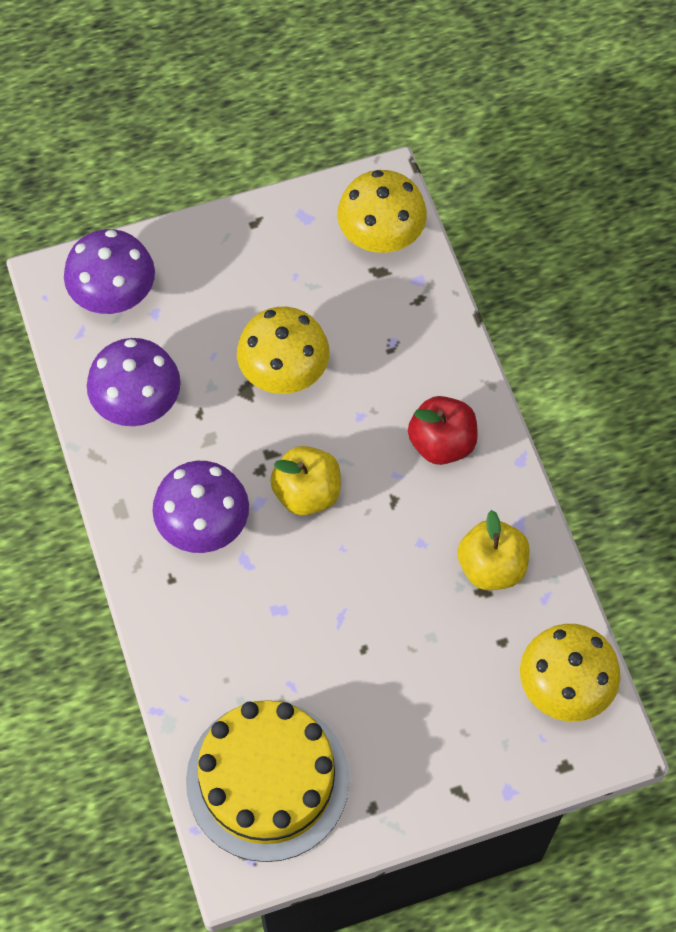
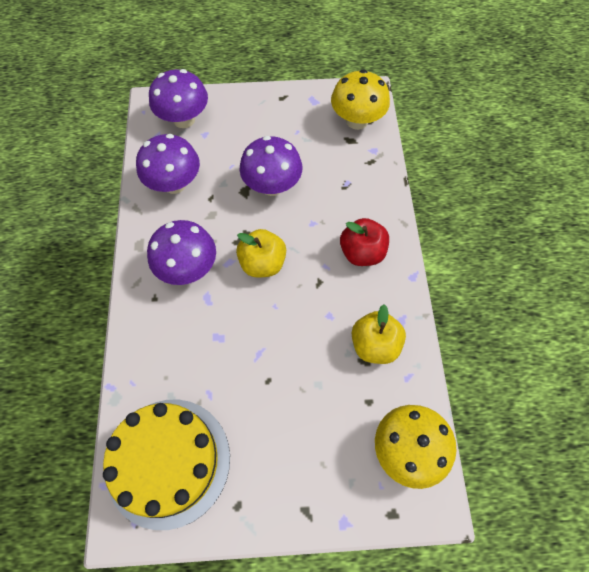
camera: 15 degrees right, 0 degrees up
(284, 373) = (272, 186): yellow mushroom -> purple mushroom

